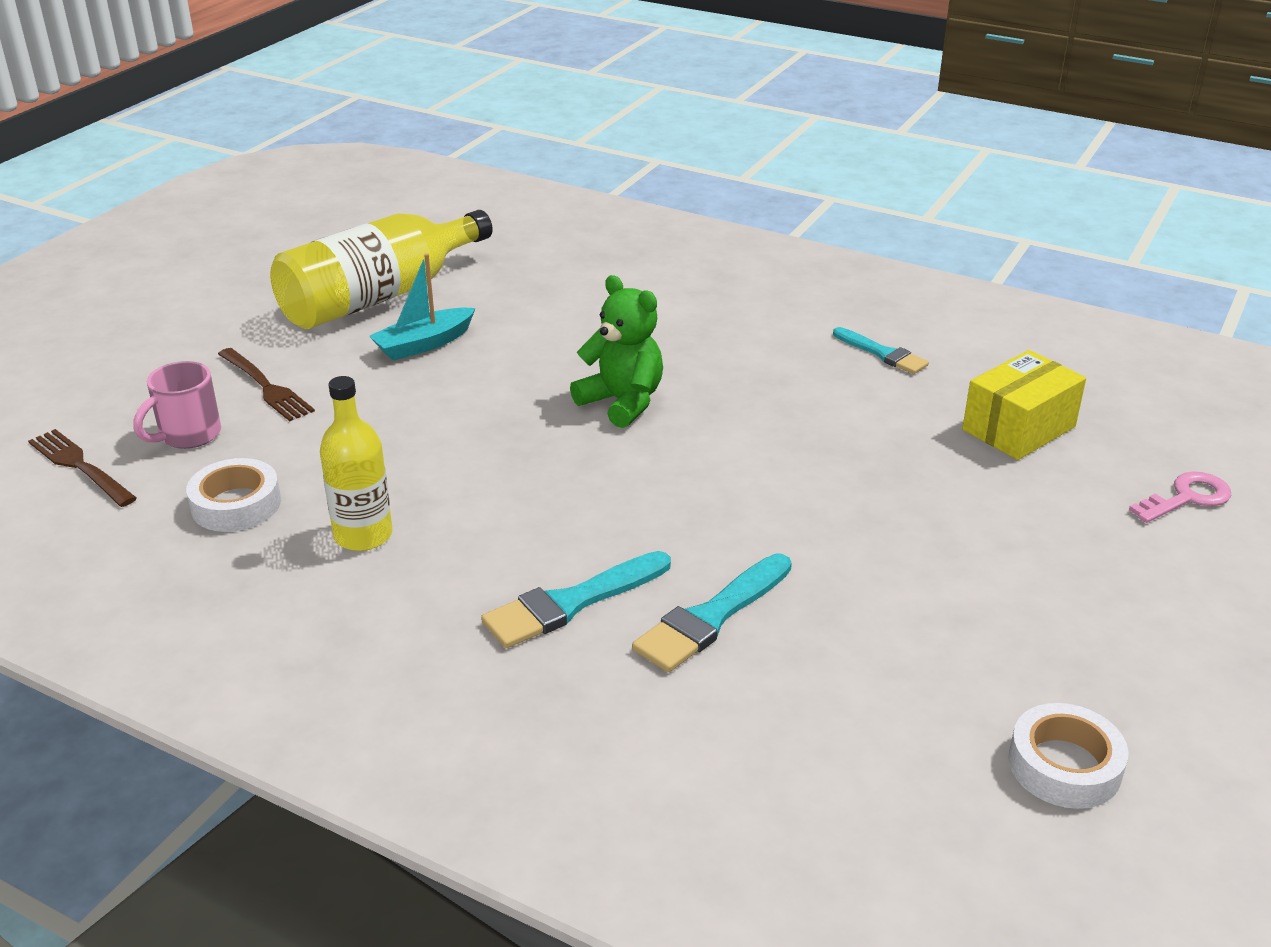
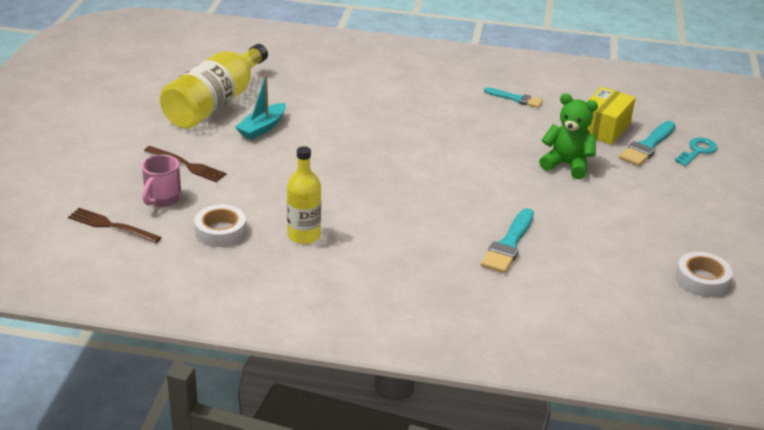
camera: 20 degrees left, 0 degrees up
(571, 603) = (436, 250): turquoise brush -> turquoise brush (647, 146)
(622, 402) = (395, 144): green teddy bear -> green teddy bear (567, 165)
(1187, 498) = (697, 151): pink key -> turquoise key

